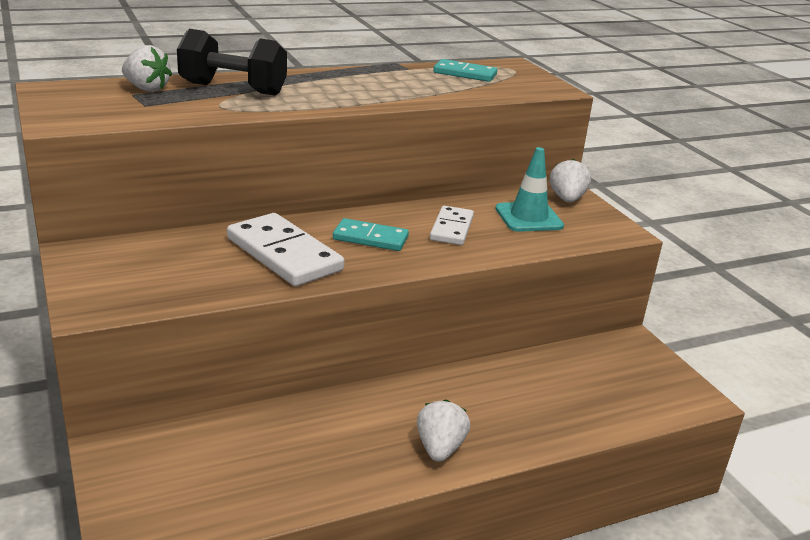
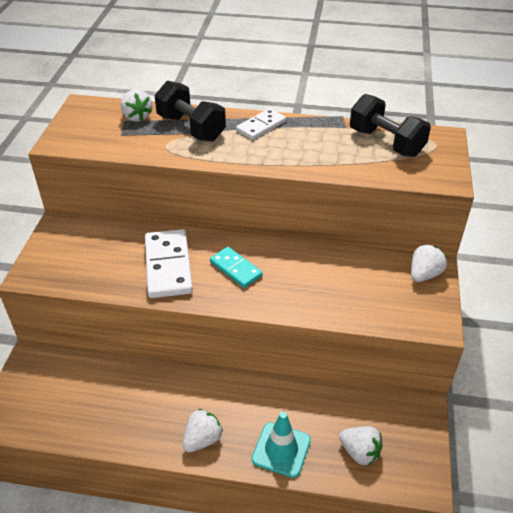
camera: 35 degrees right, 15 degrees up
(452, 228) = (301, 277): white domino -> white domino (261, 126)
(465, 74) = (386, 142): turquoise domino -> black dumbbell
(528, 217) = (372, 285): turquoise traffic cone -> turquoise traffic cone (281, 449)
(615, 396) = (360, 452): none -> white strawberry

